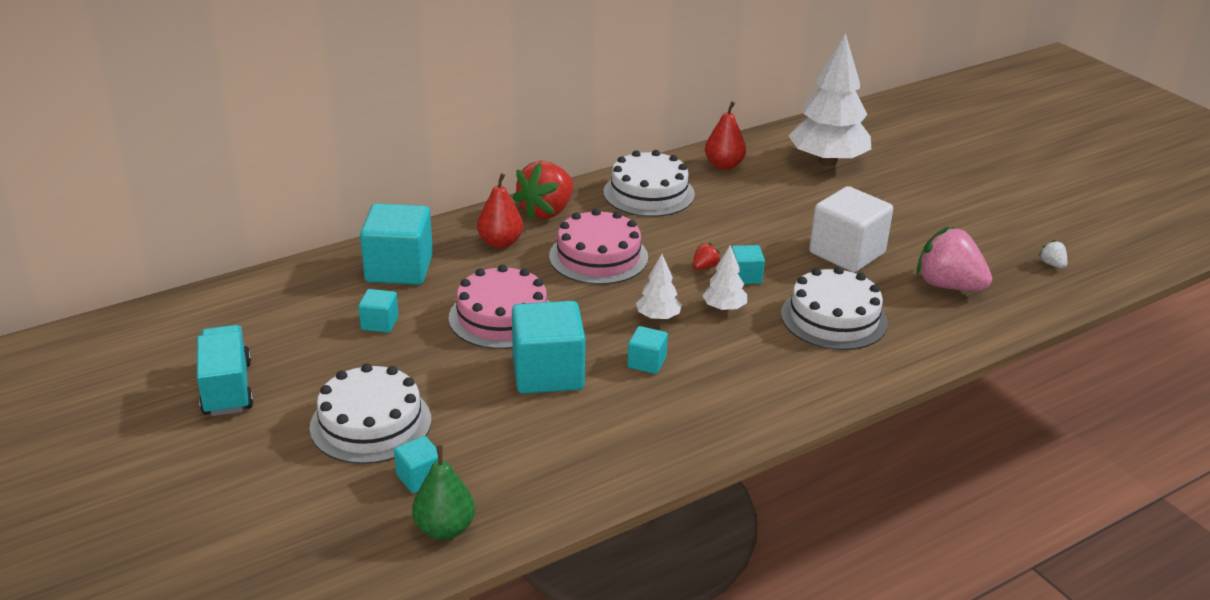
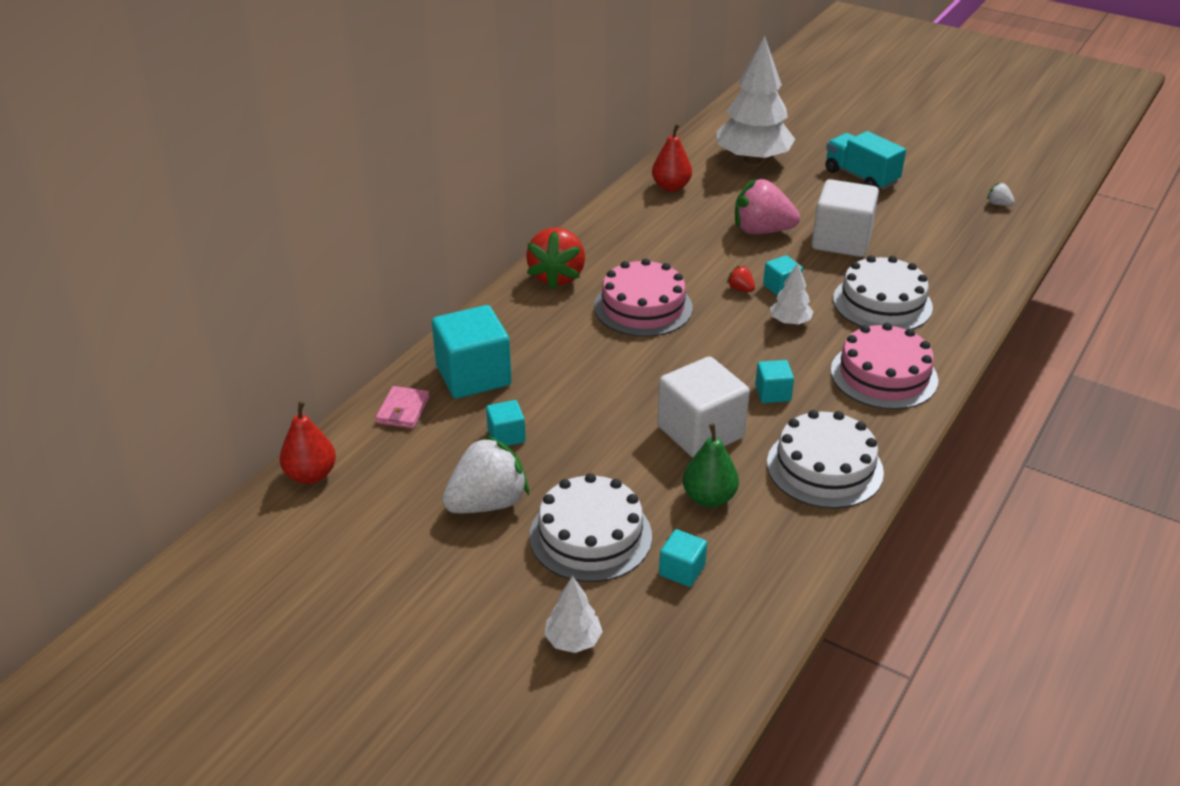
camera: 25 degrees left, 5 degrees up
(227, 389) = (422, 552): turquoise truck -> turquoise truck (861, 177)
(313, 369) = (487, 503): none -> white strawberry
(318, 278) = (403, 410): none -> pink wallet
(445, 529) = (747, 608): green pear -> green pear (709, 498)
(500, 243) = (543, 320): red pear -> red pear (311, 475)
(502, 317) = (612, 392): pink cake -> pink cake (884, 375)
(548, 373) = (700, 432): turquoise cube -> white cube
(649, 193) = (631, 232): white cake -> white cake (824, 467)
(658, 317) = (744, 348): white tree -> white tree (573, 640)
(704, 267) = (740, 289): red strawberry -> red strawberry turned 60 degrees counterclockwise
(948, 285) = (941, 246): pink strawberry -> pink strawberry (762, 231)

